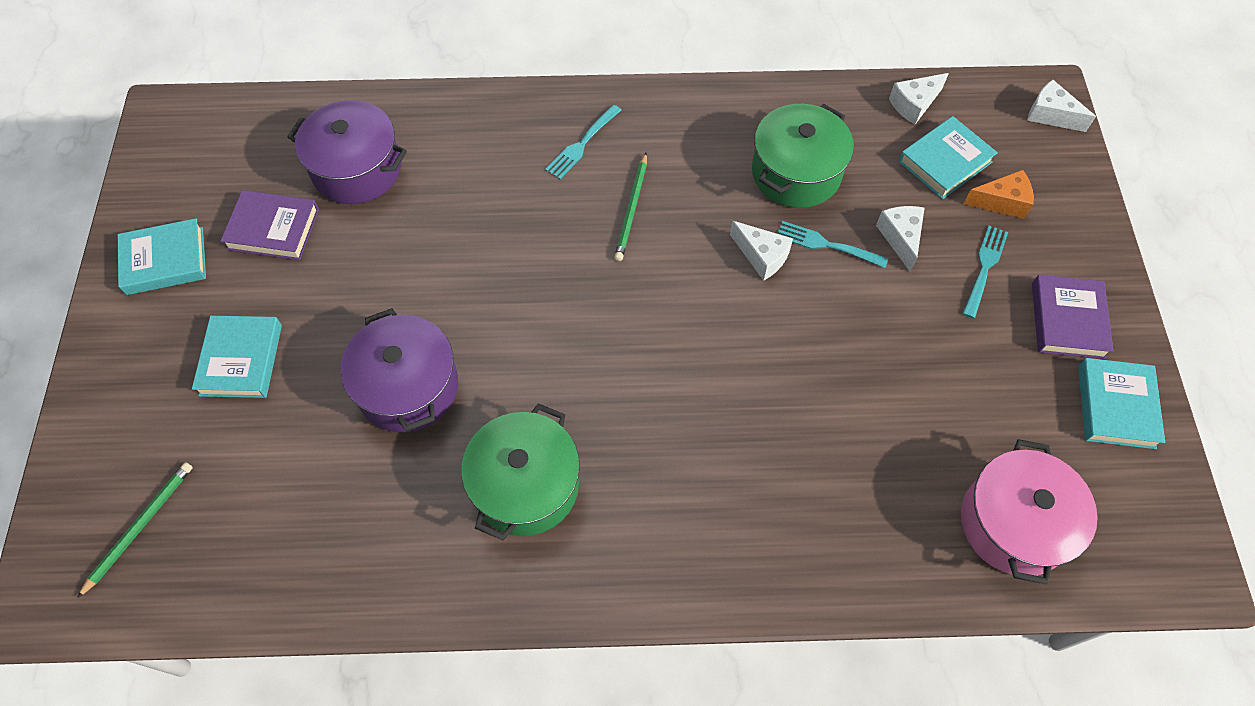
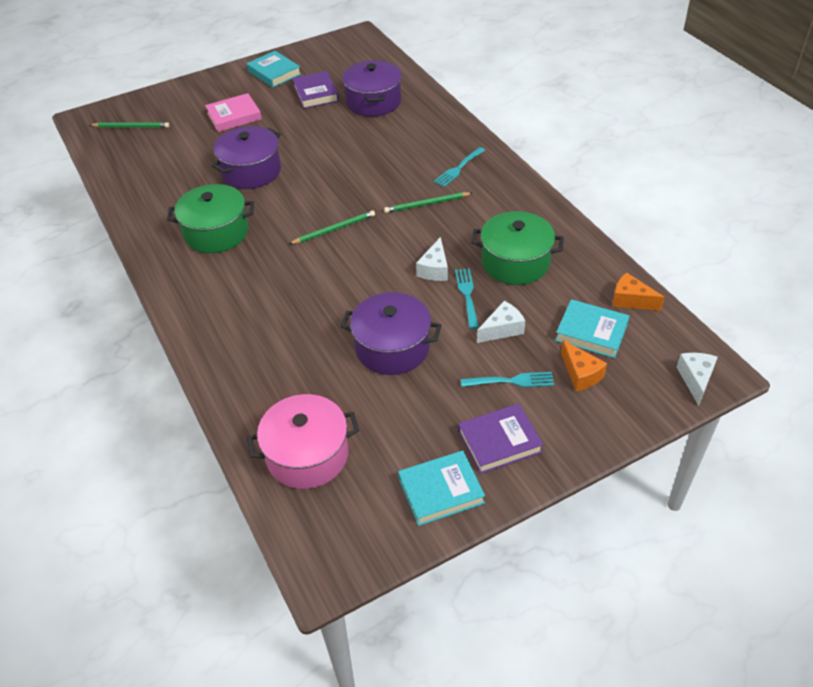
camera: 65 degrees right, 15 degrees down
(241, 360) = (234, 116): turquoise book -> pink book
(582, 144) = (458, 168): turquoise fork -> turquoise fork turned 60 degrees counterclockwise
(615, 333) = (334, 229): none -> green pencil
(877, 360) = (392, 348): none -> purple pot
(914, 104) = (631, 300): white cheese -> orange cheese

